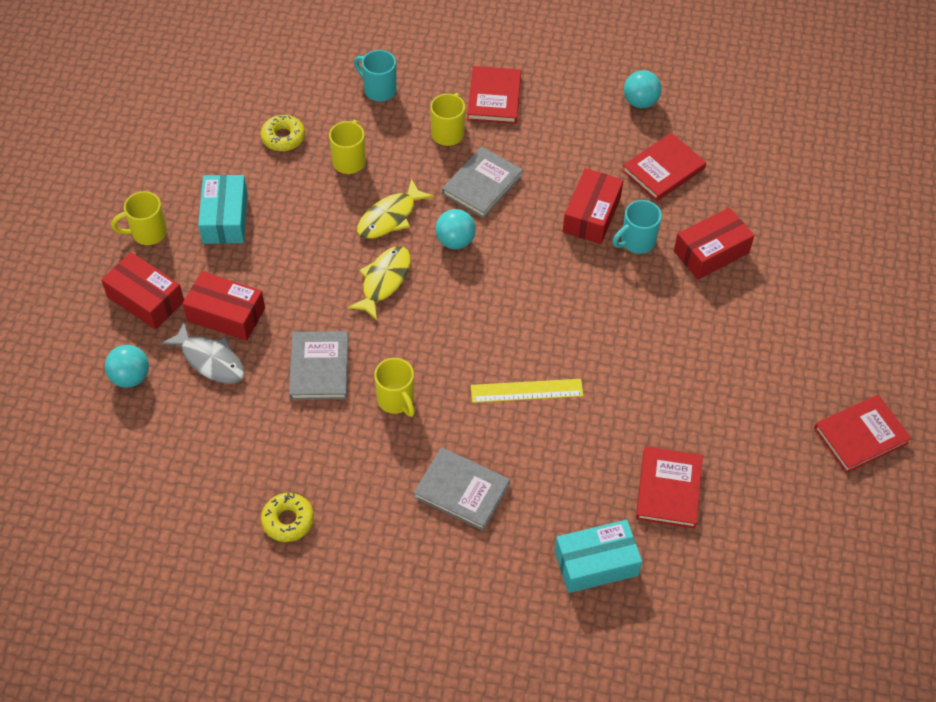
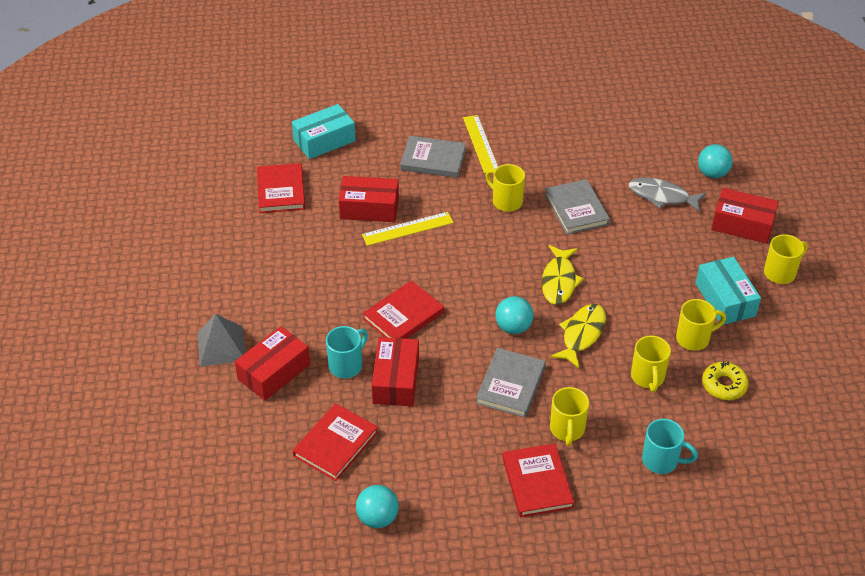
camera: 165 degrees right, 10 degrees down
(226, 314) = (672, 228): red box -> red box (369, 208)
(282, 186) = (694, 338): none -> yellow mug
(288, 520) = (545, 120): yellow donut -> none
(390, 501) = (480, 144): none -> yellow ruler
(762, 293) = (221, 346): none -> grey pyramid
(861, 436) = (131, 255): red book -> red book (403, 315)

